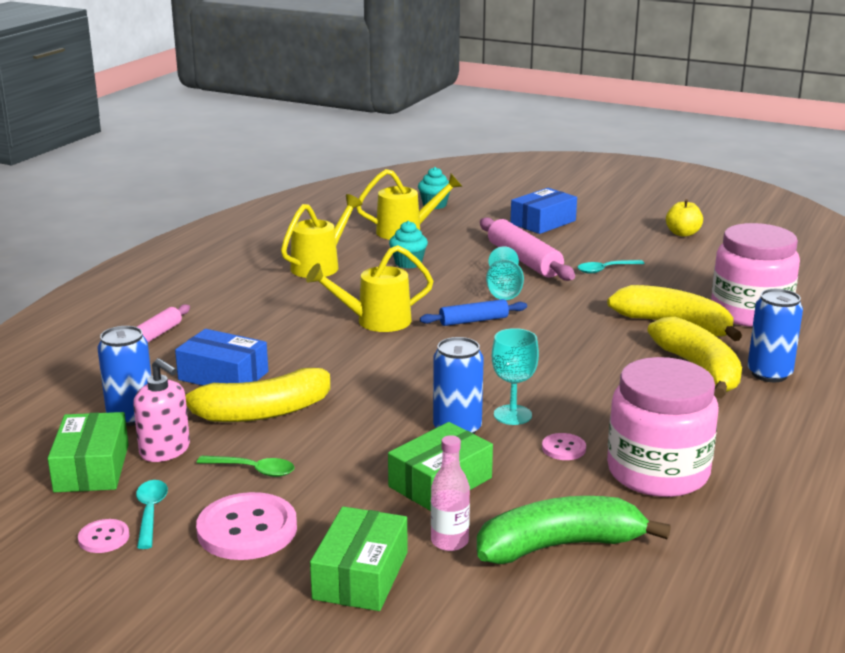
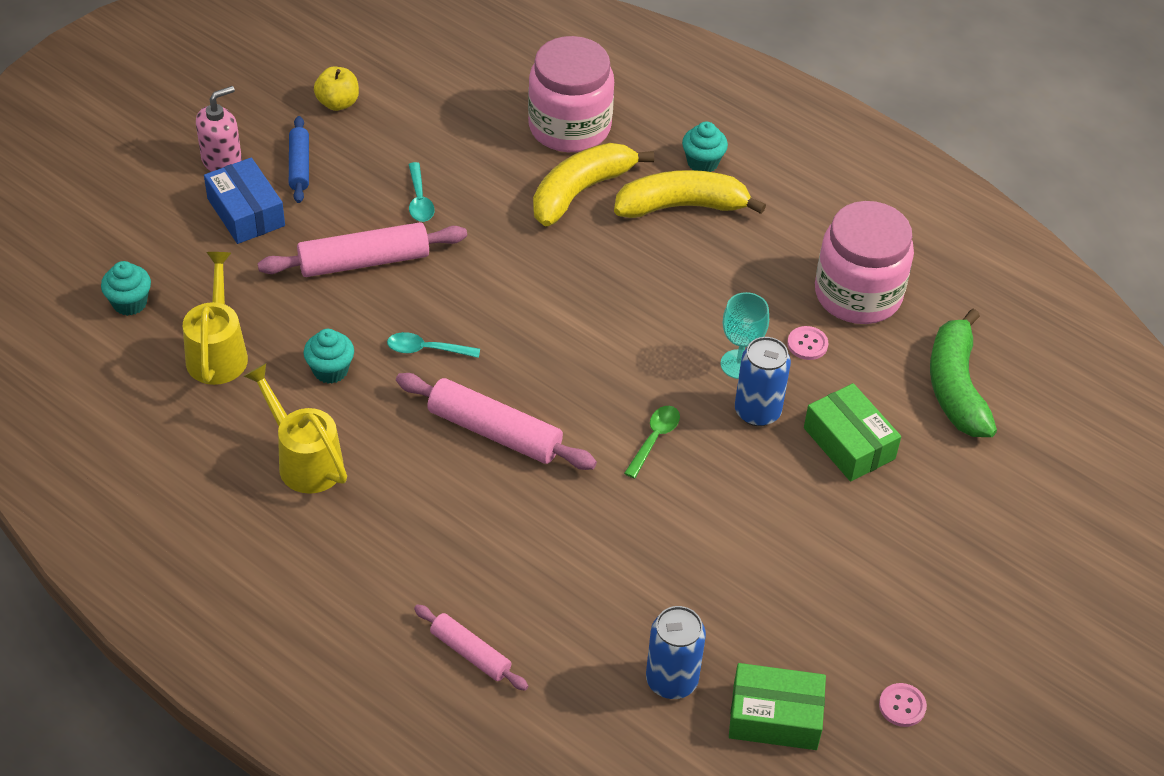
camera: 80 degrees left, 25 degrees up
(150, 513) = (865, 668): turquoise spoon -> turquoise spoon (426, 349)
(165, 450) = (751, 651): pink soap dispenser -> pink soap dispenser (222, 161)
(223, 376) = (596, 589): blue box -> none
(247, 529) = (904, 594): pink button -> none
(253, 470) = (803, 581): green spoon -> green spoon (654, 439)
(260, 412) = (689, 564): yellow banana -> none
(361, 575) = (981, 523): green box -> none
(375, 321) = (494, 432): yellow watering can -> pink rolling pin
(449, 541) = (941, 456): pink bottle -> none
(473, 321) = (520, 346): blue rolling pin -> blue rolling pin (299, 166)
(504, 291) = (449, 301): turquoise goblet -> none
(769, 374) = (702, 162): blue can -> turquoise cupcake

